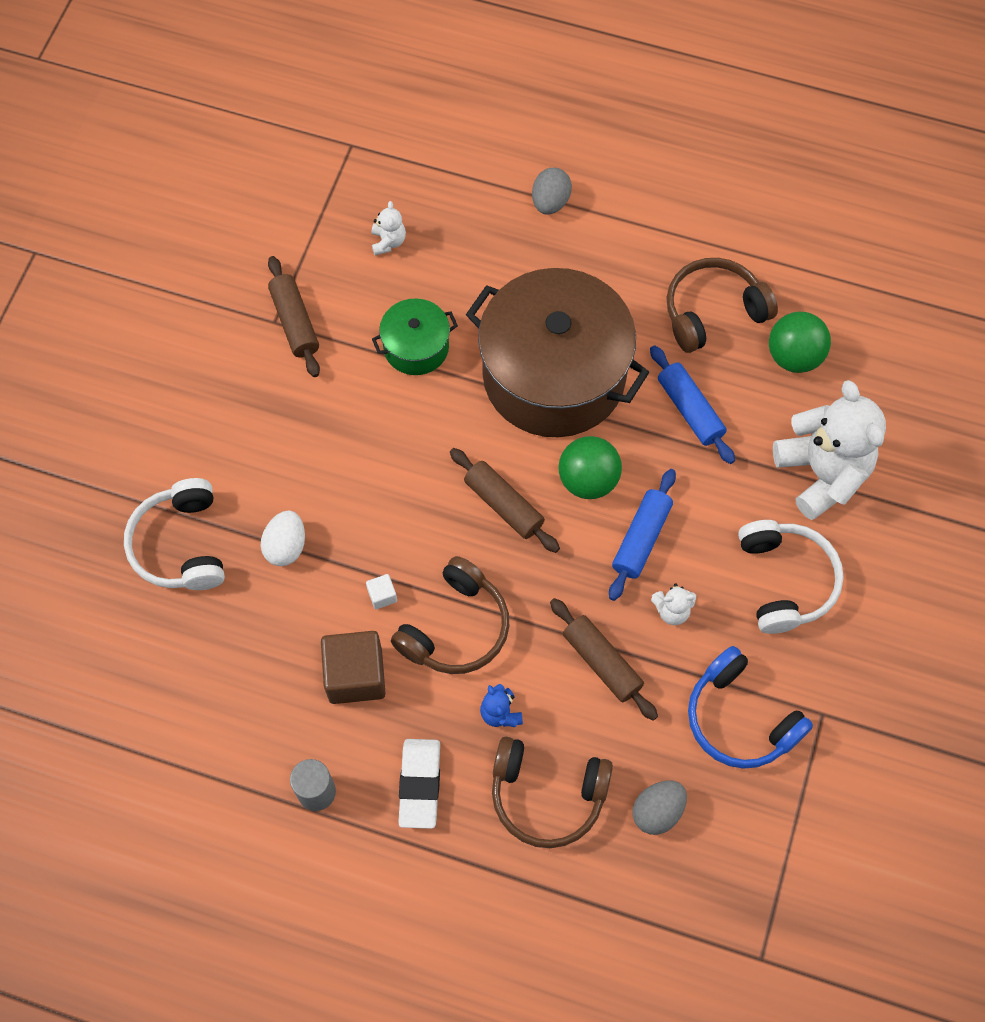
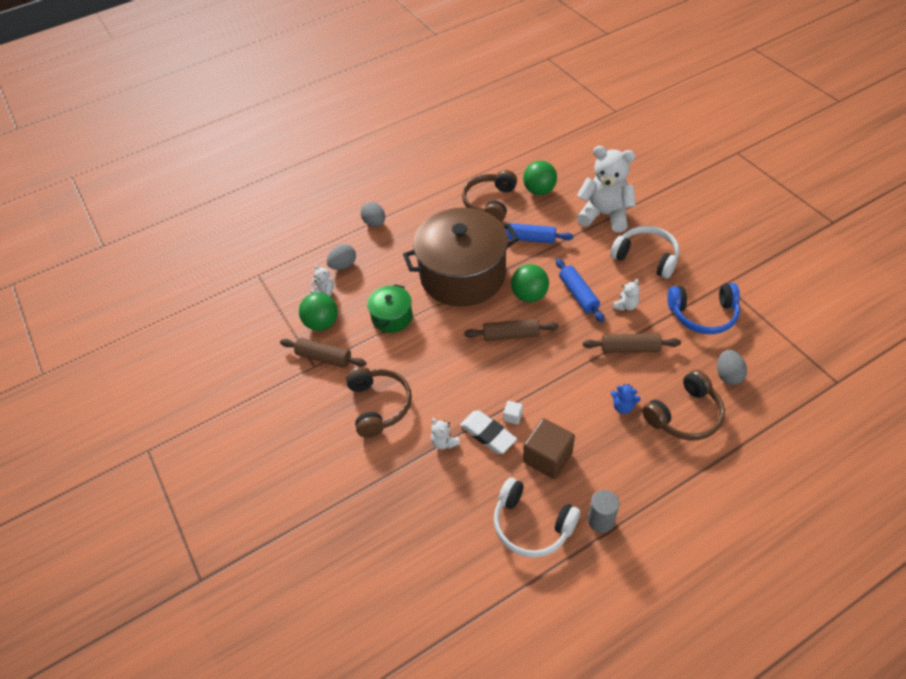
camera: 45 degrees left, 15 degrees down
(181, 545) = (395, 492): white headphones -> white headphones (532, 524)
(286, 546) = (444, 442): white egg -> white teddy bear
(341, 277) = (322, 323): none -> green ball
(420, 784) = (635, 468): white eraser -> white eraser (488, 434)
(449, 225) = (343, 265): none -> grey egg
(455, 627) = (559, 396): brown headphones -> brown headphones (379, 405)

